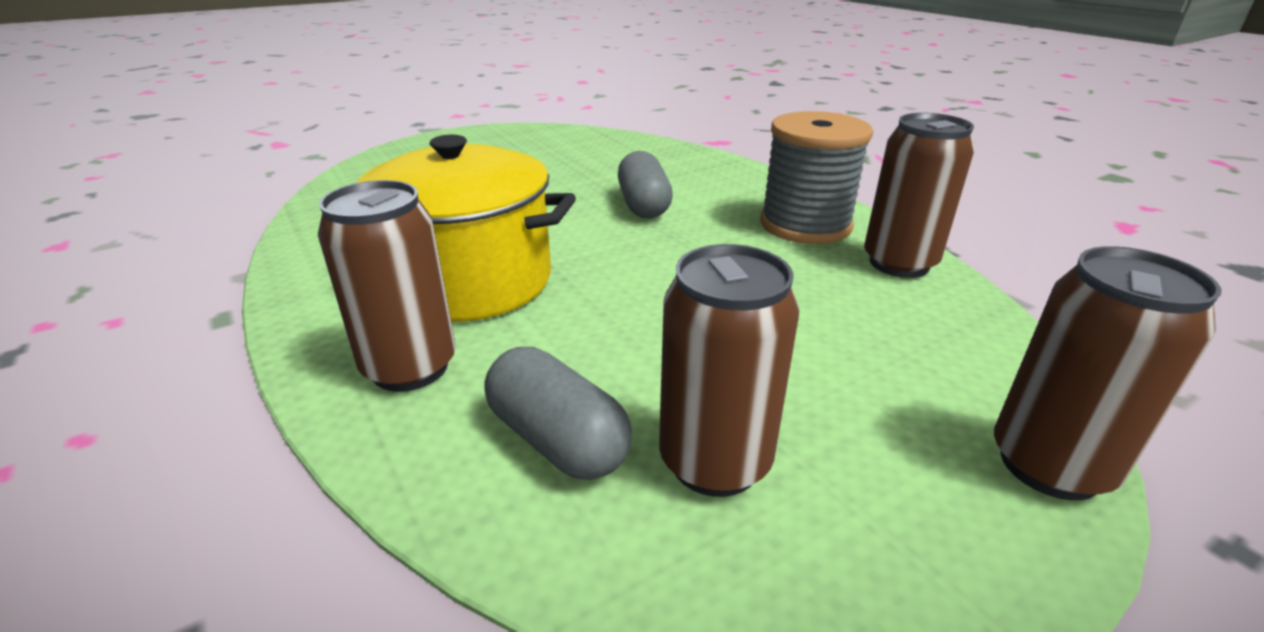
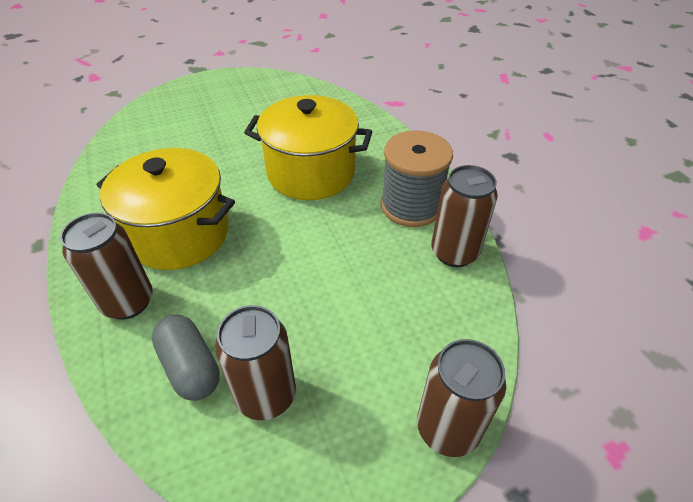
camera: 10 degrees right, 15 degrees up
(643, 205) = (311, 172): grey capsule -> yellow pot

